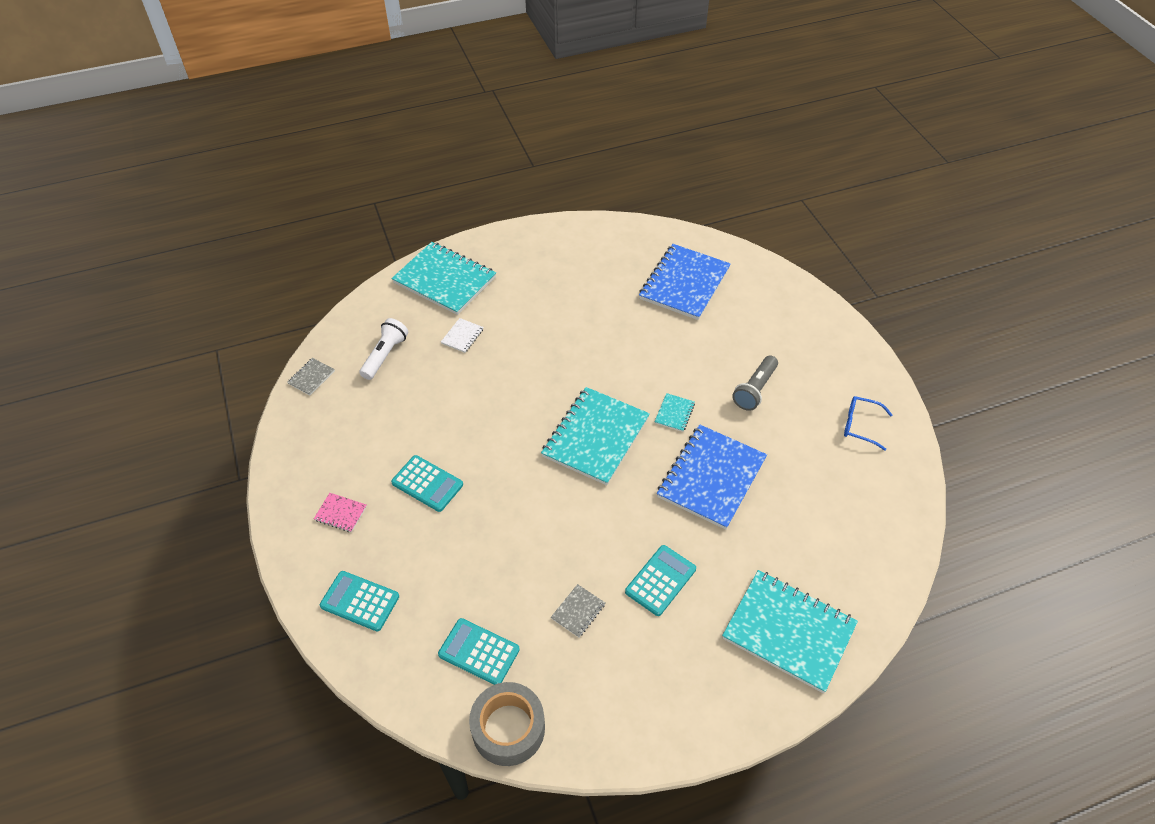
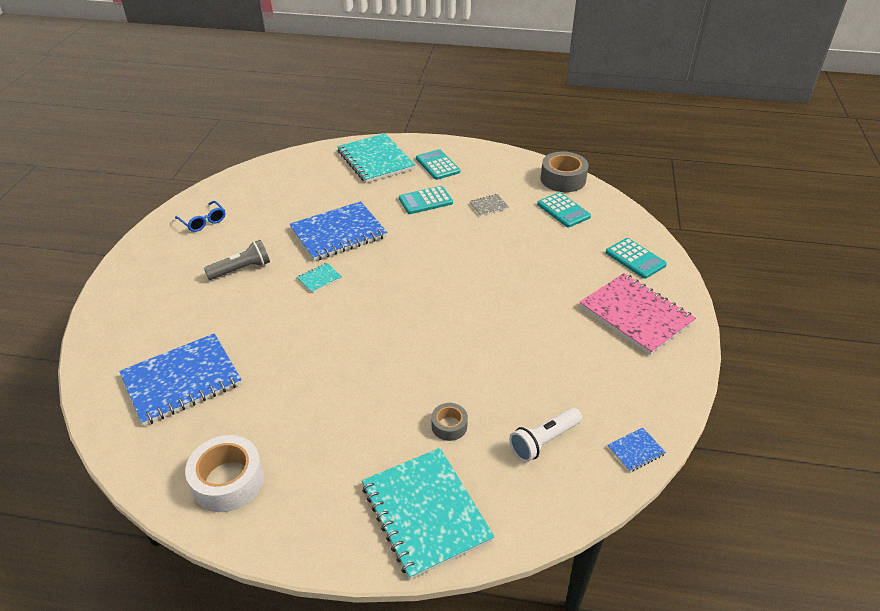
camera: 150 degrees left, 10 degrees down
(311, 377) = (635, 450): grey notebook -> blue notebook
(340, 513) = (635, 315): pink notebook -> pink notebook, size x2.38
(427, 484) = (554, 308): turquoise calculator -> turquoise calculator (438, 165)
(462, 336) = (449, 426): white notebook -> grey tape
(583, 246) = (228, 481): none -> white tape
(596, 437) = (395, 287): turquoise notebook -> none

